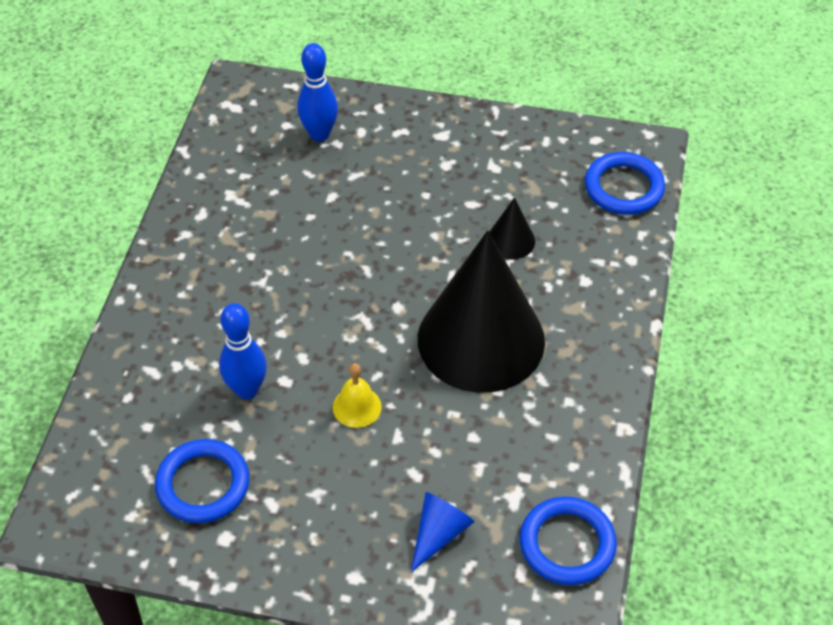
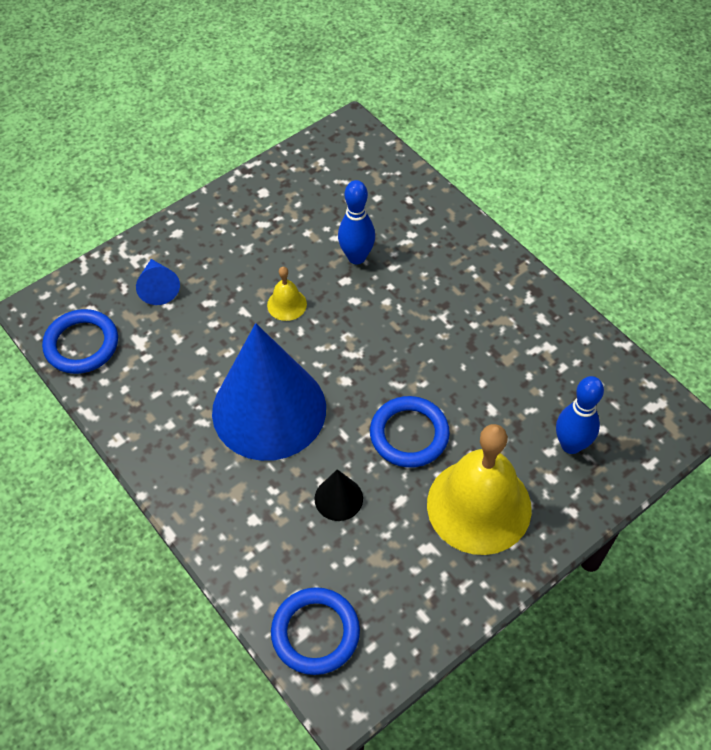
camera: 130 degrees right, 5 degrees up
(203, 484) = (308, 200): blue ring -> blue ring (409, 434)
(428, 157) = (479, 506): none -> yellow bell
(481, 339) = (269, 410): black cone -> blue cone

